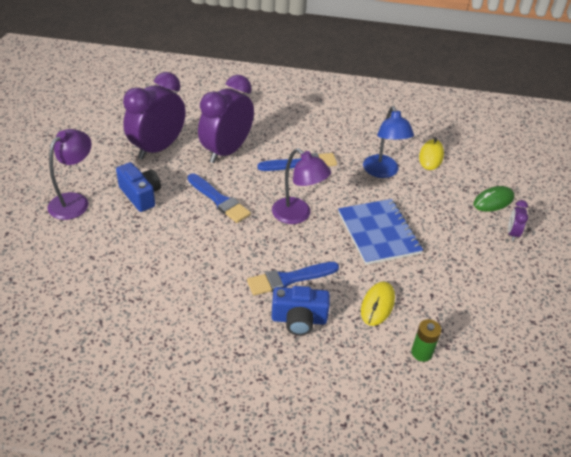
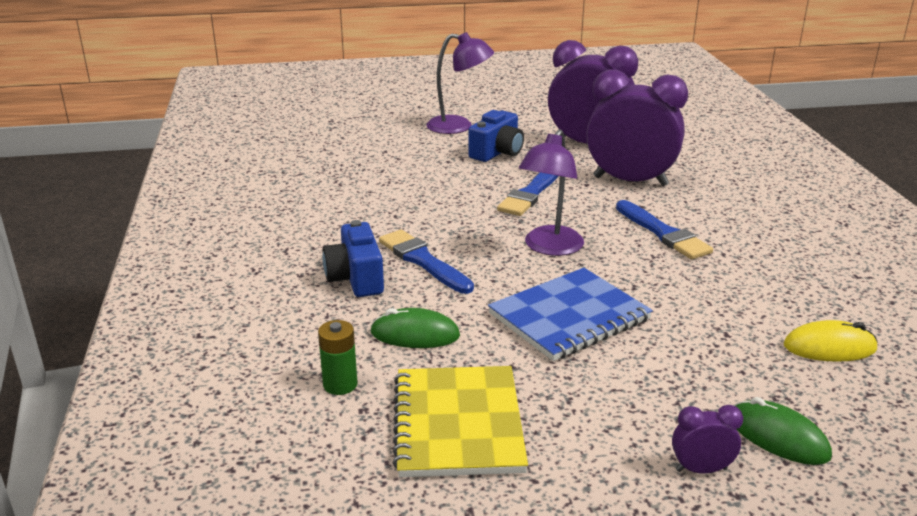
camera: 75 degrees right, 15 degrees down
(377, 305) = (415, 334): yellow mouse -> green mouse
(382, 172) = (724, 302): blue lamp -> none
(467, 308) = (457, 424): none -> yellow notebook

